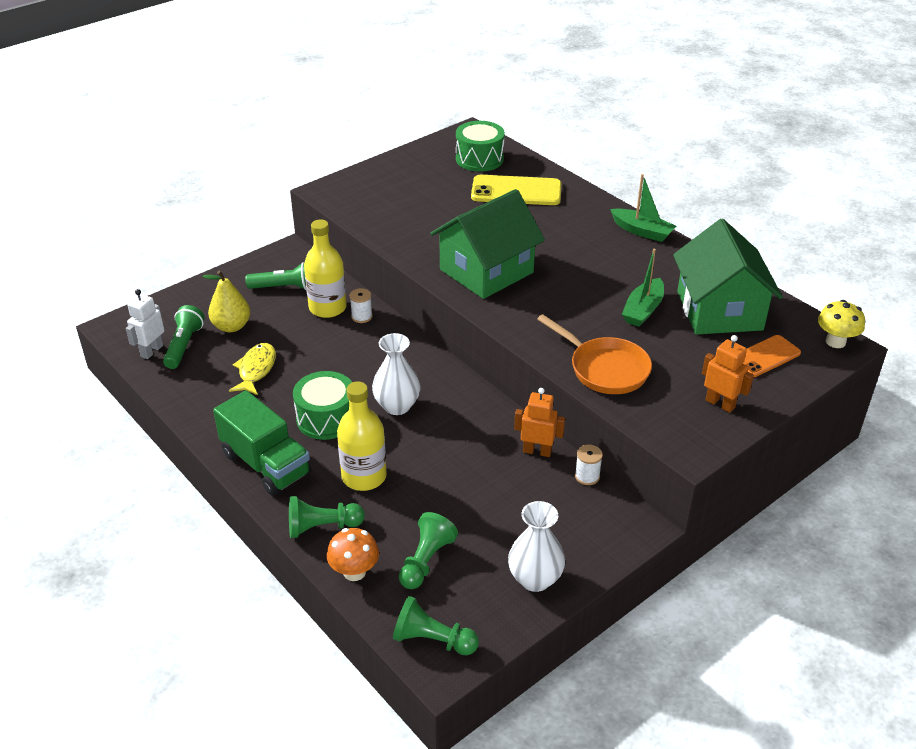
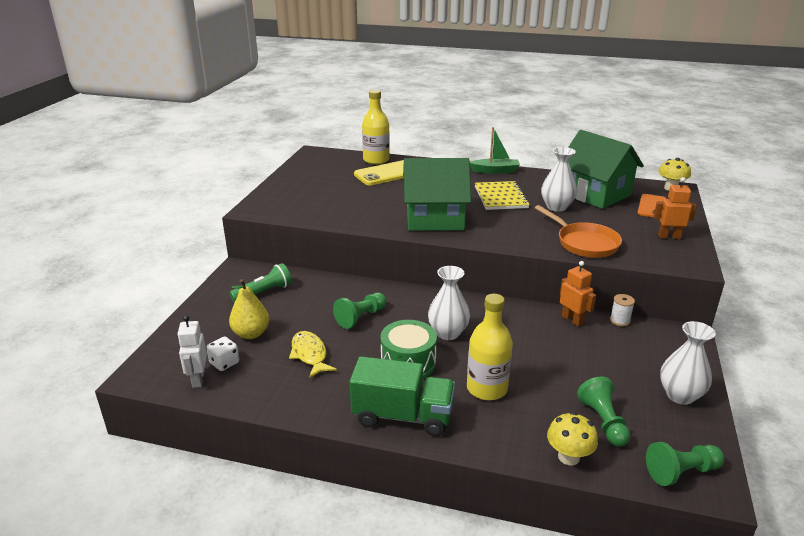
camera: 35 degrees left, 10 degrees down
(184, 345) = (224, 363): green flashlight -> white dice
(322, 527) = (504, 438): green pawn -> green pawn (360, 317)
(327, 308) = (315, 293): yellow bottle -> yellow bottle (376, 160)
(354, 572) = (568, 457): orange mushroom -> yellow mushroom
(362, 316) = (348, 289): white spool -> none
(479, 159) = (341, 164): green drum -> none
(486, 271) = (435, 218): green house -> green house turned 75 degrees clockwise
(537, 451) = (572, 320): orange robot -> orange robot turned 75 degrees clockwise
(596, 271) = (500, 197): none -> yellow notebook
(605, 369) = (584, 243): orange pan -> orange pan turned 45 degrees clockwise
(643, 310) = (556, 207): green boat -> white vase

